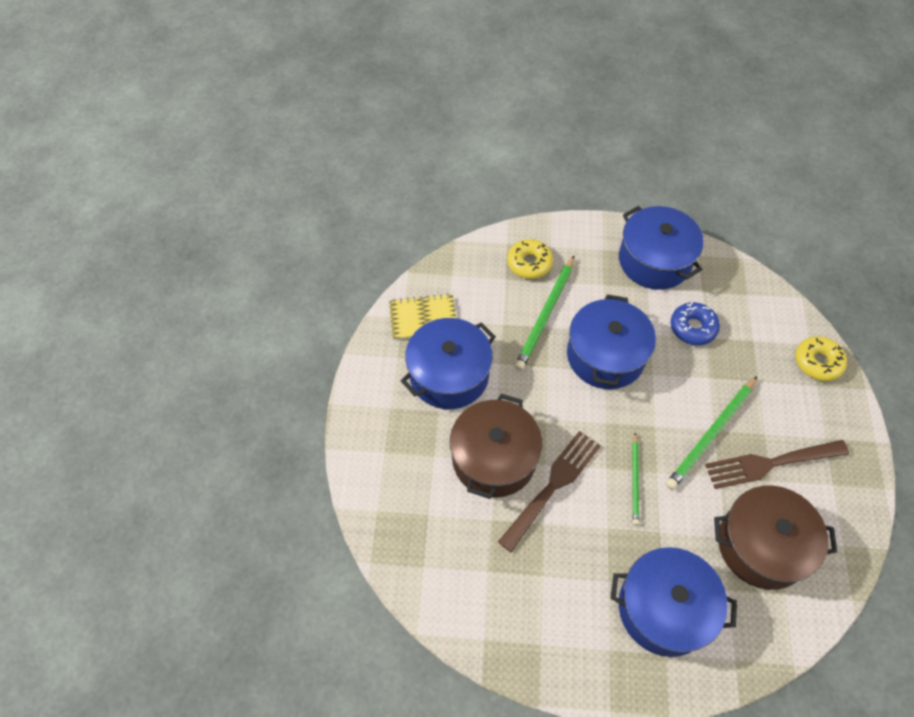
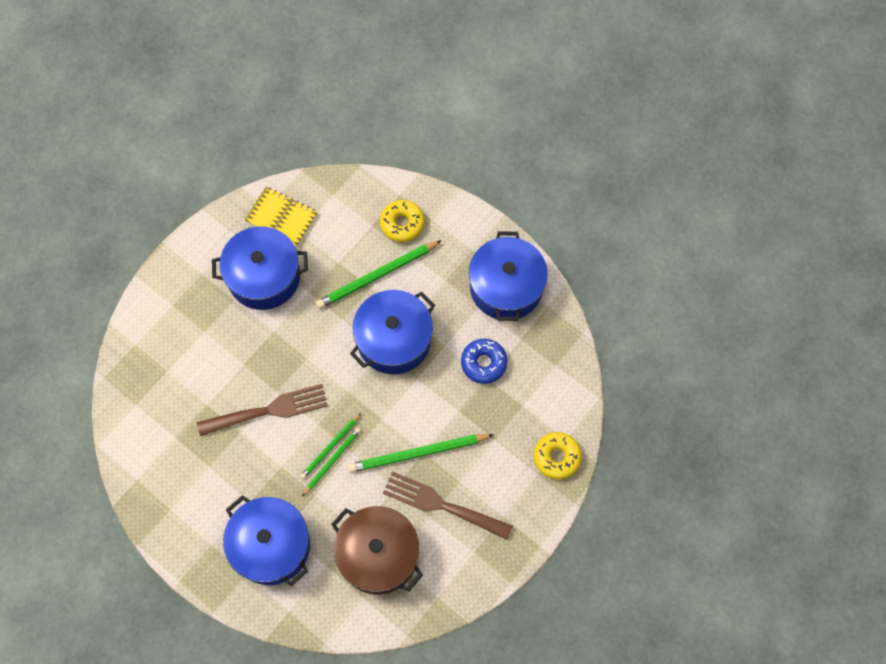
camera: 35 degrees right, 10 degrees up
(494, 458) = (244, 362): brown pot -> none
(647, 491) = (332, 461): none -> green pencil

